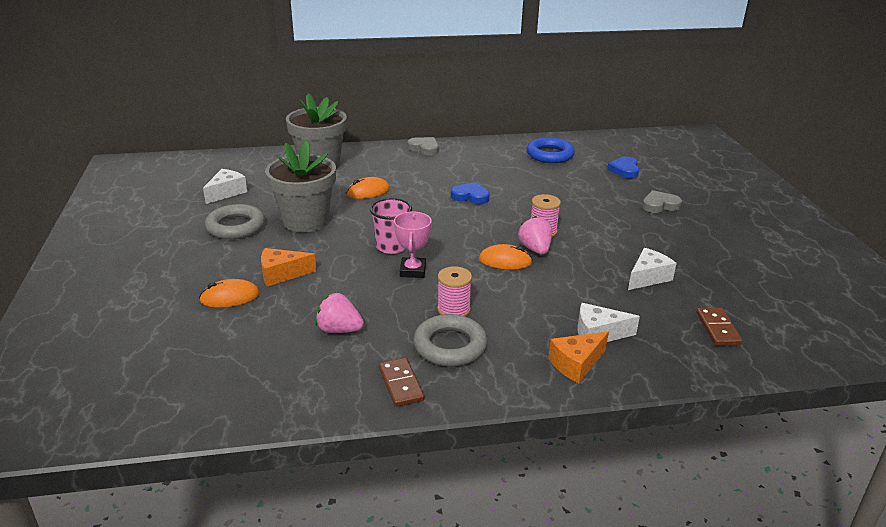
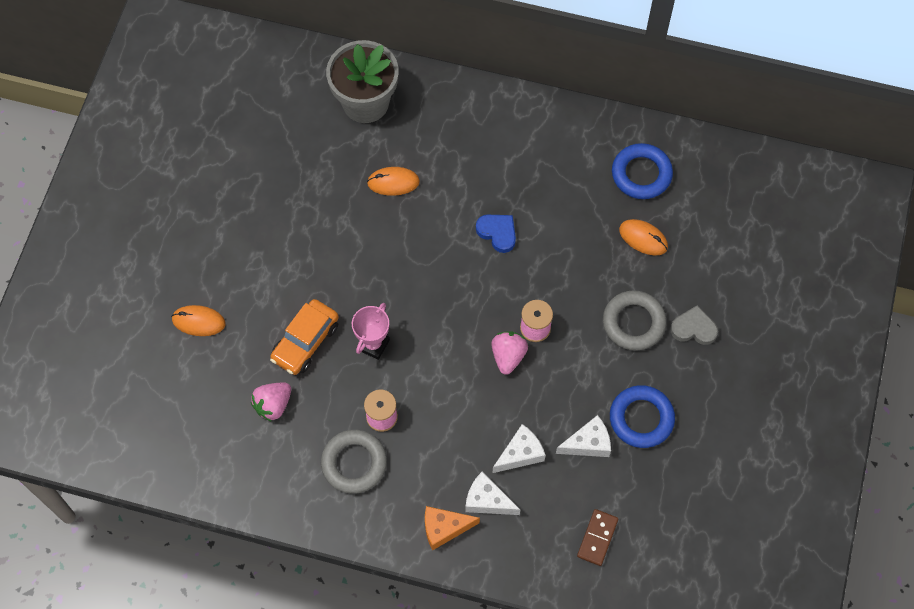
camera: 25 degrees right, 35 degrees up
(226, 192) = (248, 130): white cheese -> white cheese (520, 454)
(236, 227) = (237, 203): grey ring -> grey ring (633, 323)
(281, 274) = (254, 303): orange cheese -> none
(305, 221) = (308, 218): grey flower pot -> none
(339, 330) = (273, 405): pink strawberry -> pink strawberry turned 90 degrees counterclockwise
(347, 284) = (305, 342): none -> orange car
(391, 246) = (372, 297): pink cup -> none
(400, 384) = (293, 492): brown domino -> none
(424, 148) = (500, 105): grey heart -> none
(505, 261) = (468, 363): orange mouse -> orange mouse (643, 238)
(624, 170) = (707, 242): blue heart -> none
(673, 254) = (641, 418): none -> blue ring

